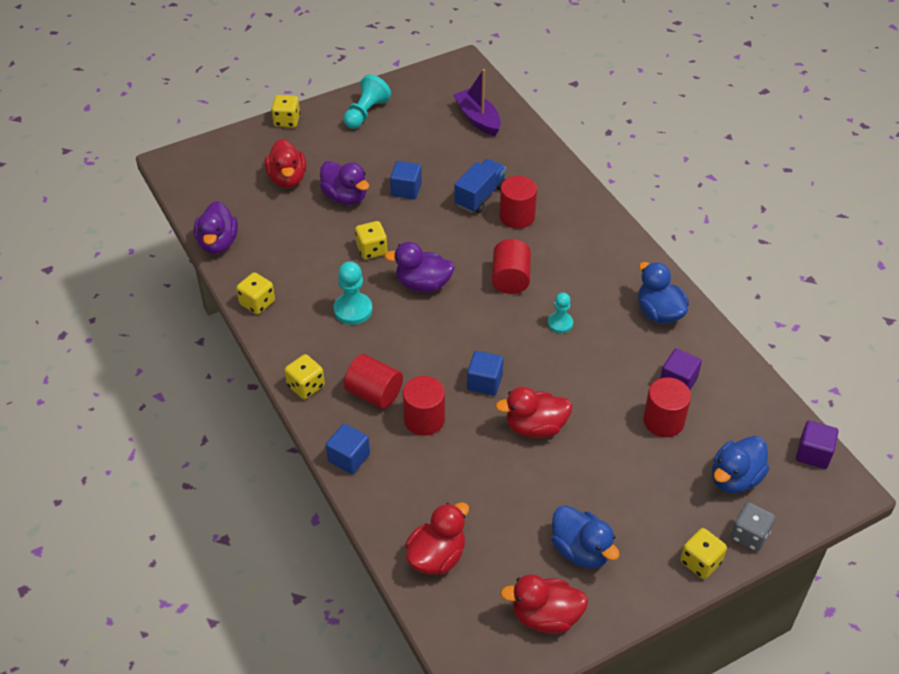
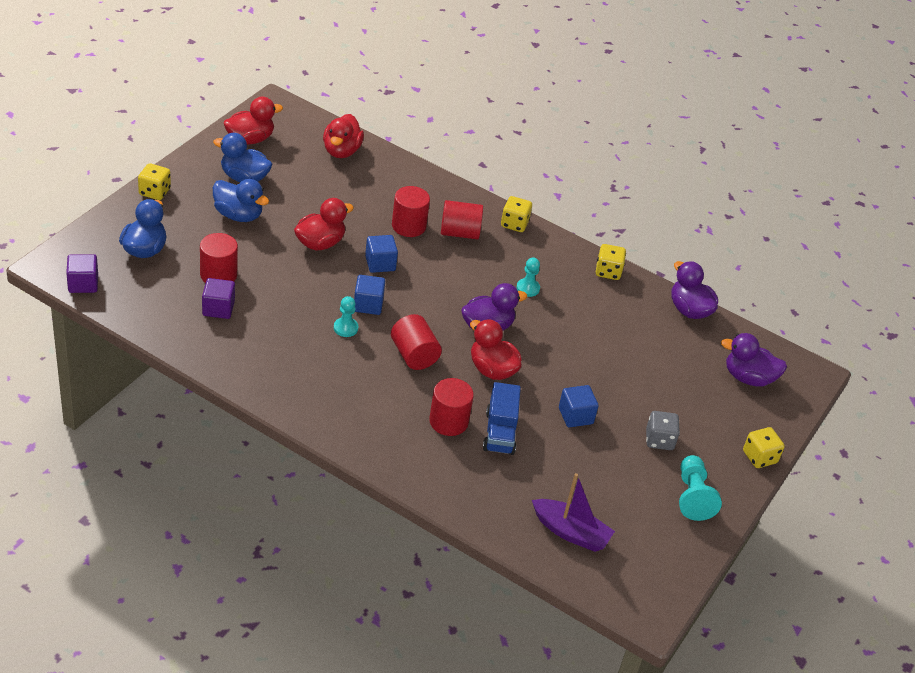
camera: 145 degrees right, 5 degrees down
(287, 179) = (694, 390): red duck -> red duck (492, 369)
(345, 197) = (625, 389): purple duck -> purple duck (748, 378)
(349, 458) = (444, 188): blue cube -> blue cube (368, 304)
(353, 310) = (528, 288): turquoise pawn -> turquoise pawn, size x0.65
(372, 250) = (556, 344): yellow dice -> none
(659, 313) = (260, 364): blue duck -> blue duck (238, 215)
(749, 535) = (122, 216): grey dice -> grey dice (659, 440)

